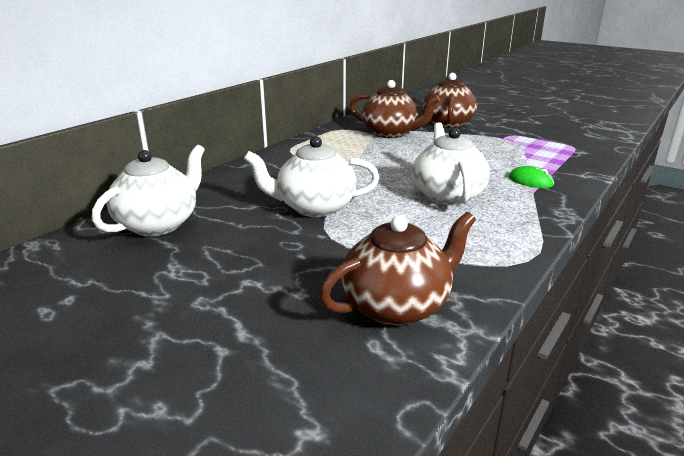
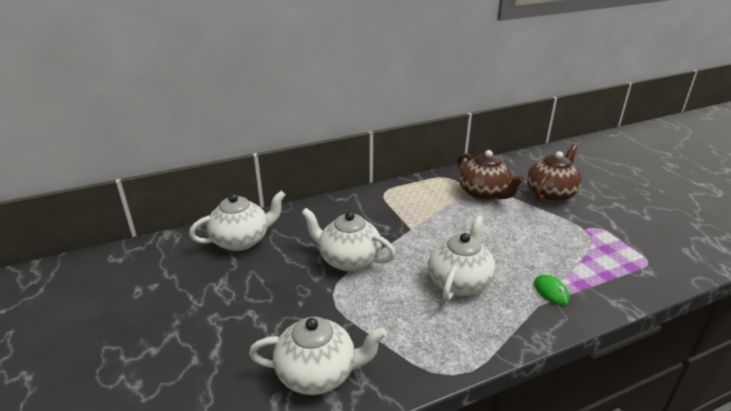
camera: 30 degrees right, 5 degrees up
(397, 306) = (318, 374): brown teapot -> white teapot

